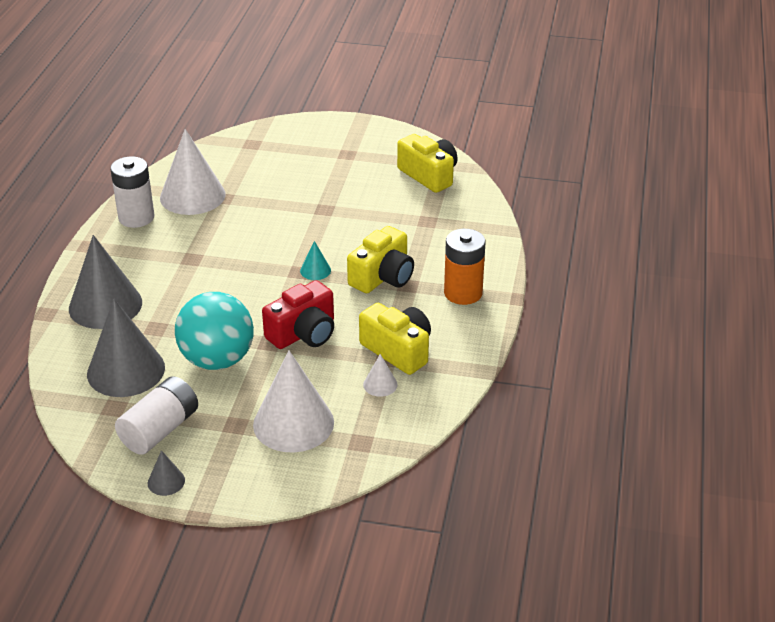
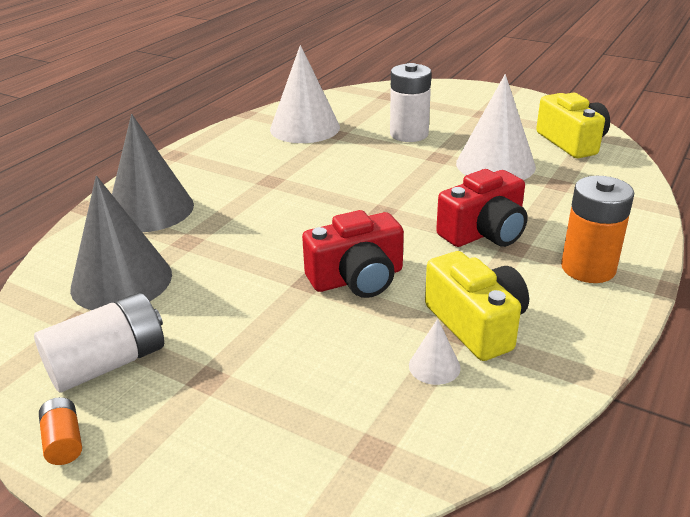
camera: 20 degrees right, 5 degrees down
(136, 217) = (238, 138): white battery -> white battery (409, 134)
(166, 481) = (64, 441): grey cone -> orange battery
(217, 360) = (234, 290): turquoise ball -> none
(293, 423) = (286, 395): white cone -> white cone (495, 164)
(315, 270) = (403, 213): turquoise cone -> none
(382, 277) = (484, 232): yellow camera -> red camera

